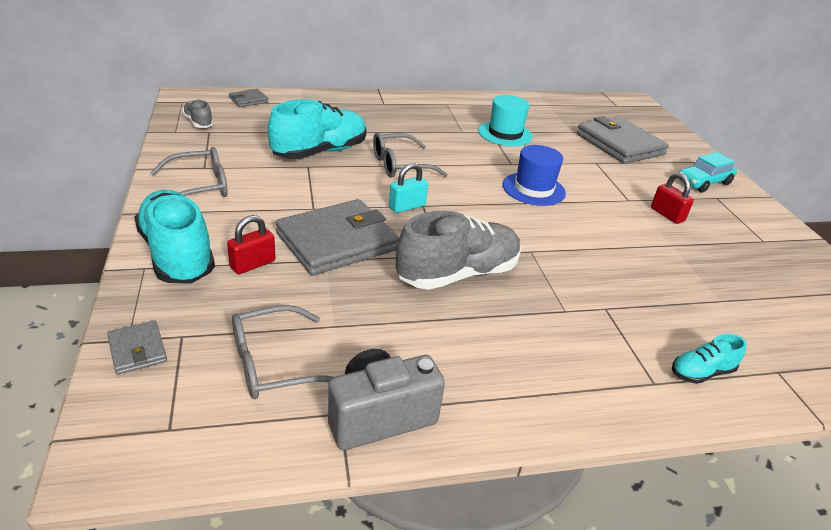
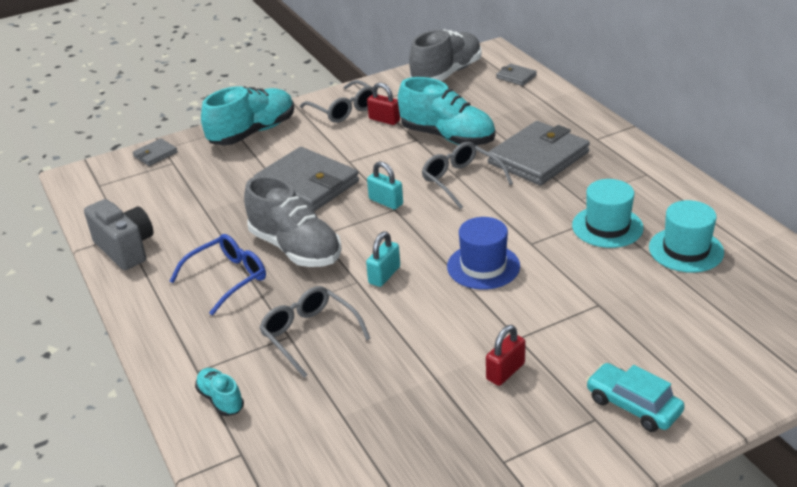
camera: 80 degrees right, 0 degrees up
(198, 122) = (446, 73): grey shoe -> grey shoe, size x2.07
(252, 264) = (257, 161): red padlock -> red padlock (384, 120)
(273, 364) = (159, 200): grey glasses -> grey glasses (309, 335)
(492, 331) = (228, 278): none -> blue glasses
(527, 235) = (384, 275): none -> turquoise padlock
(545, 120) = (686, 250): none -> turquoise hat
(619, 144) = (680, 320): grey wallet -> grey wallet (538, 158)

